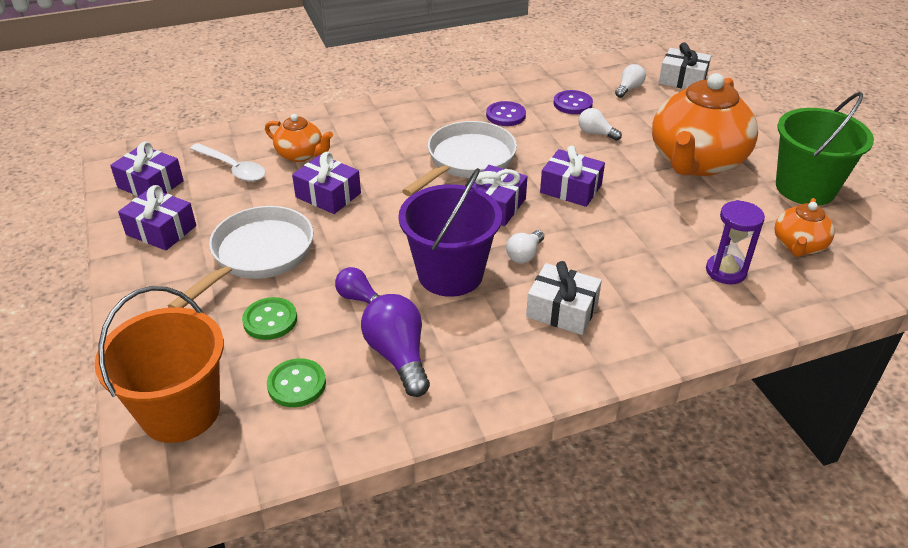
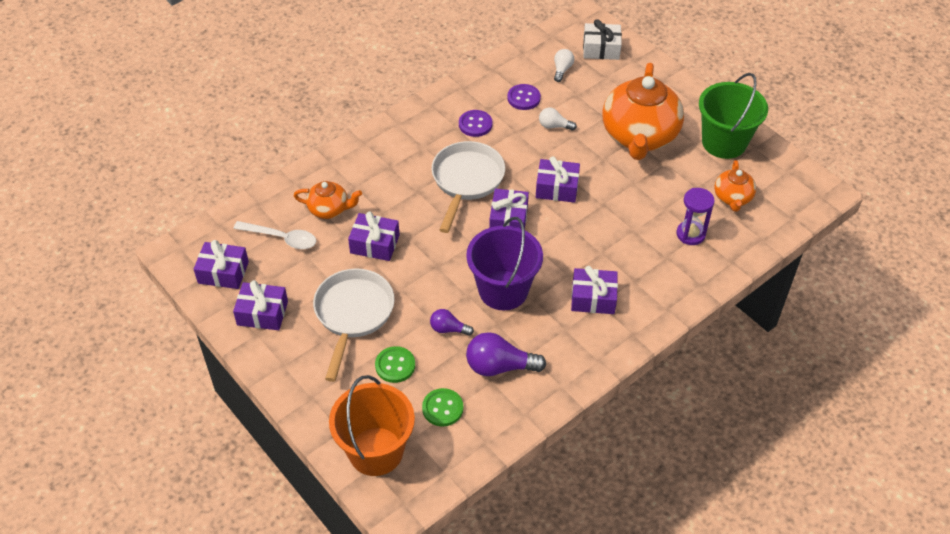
camera: 20 degrees left, 10 degrees up
(398, 356) = (499, 366): purple light bulb -> purple light bulb turned 45 degrees counterclockwise
(524, 255) = (548, 259): white light bulb -> none
(562, 310) = (593, 298): white gift -> purple gift

